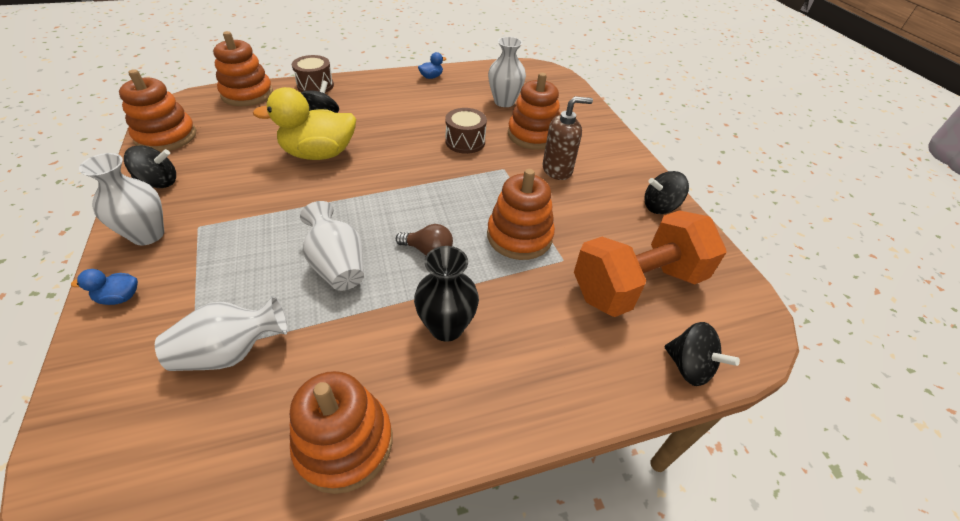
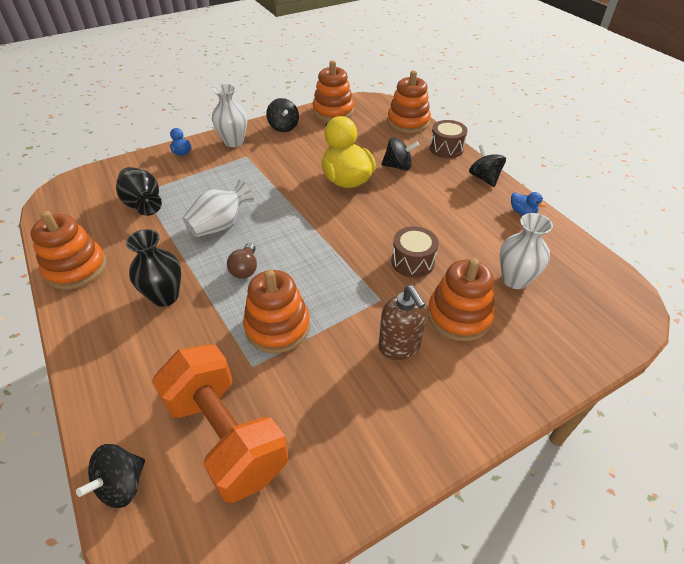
camera: 80 degrees right, 0 degrees up
(231, 352) = (143, 204): white vase -> black vase
(660, 207) = (368, 464): black spinning top -> black spinning top (484, 178)

